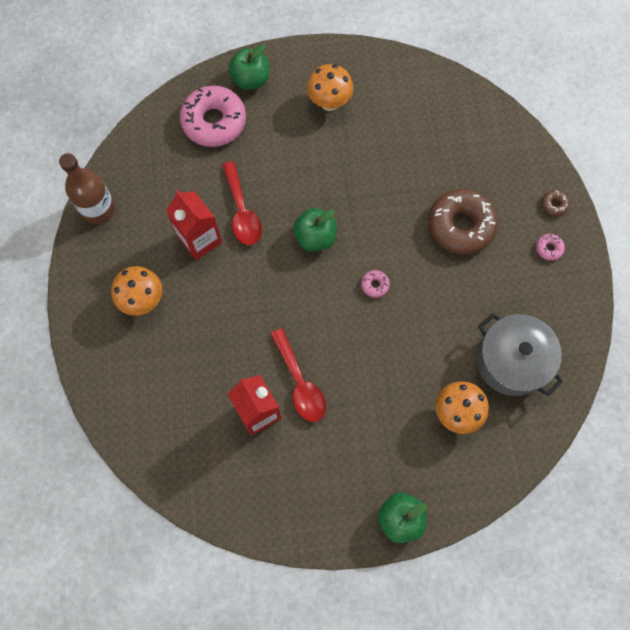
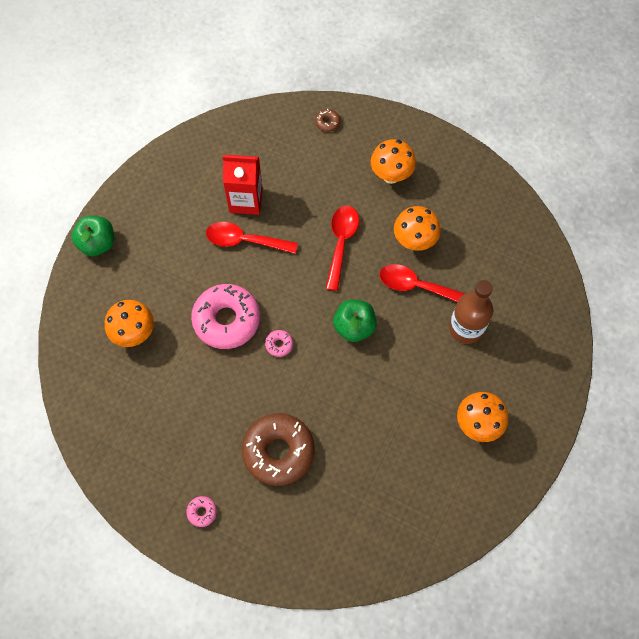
camera: 125 degrees right, 5 degrees down
(98, 208) = (493, 186): brown bottle -> brown bottle (466, 328)
(200, 239) = (414, 241): red carton -> orange mushroom
(214, 121) = (520, 316): pink donut -> pink donut (227, 320)
(243, 298) = (341, 243): none -> red spoon
(251, 79) = (546, 372): green apple -> none
(511, 361) = (137, 404): grey pot -> none
(554, 205) = (237, 551): brown donut -> brown donut (327, 122)

